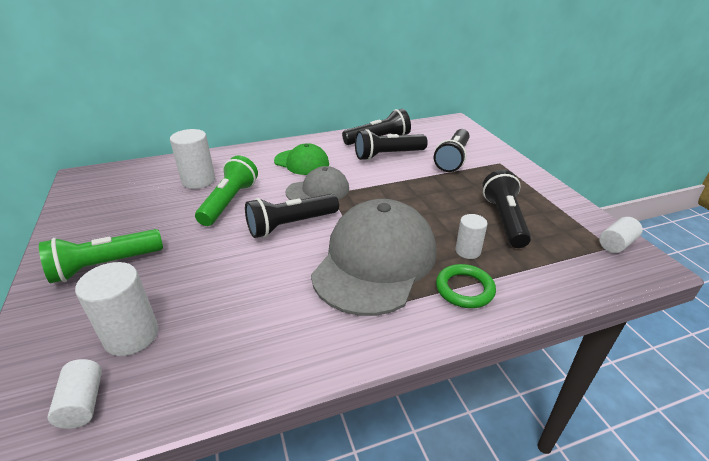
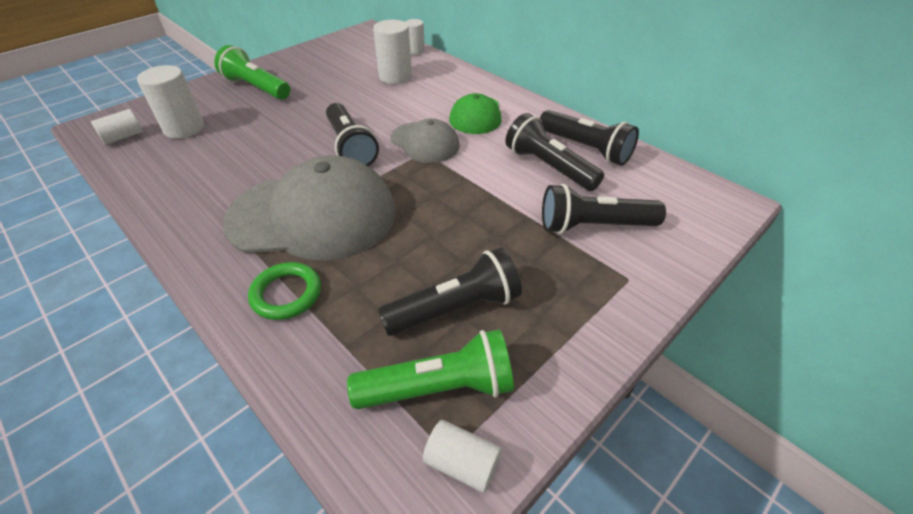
camera: 65 degrees right, 10 degrees up
(229, 202) = (370, 103): green flashlight -> green flashlight (439, 388)
(291, 225) = (350, 147): black flashlight -> black flashlight turned 150 degrees counterclockwise
(468, 251) = (361, 284): white cylinder -> white cylinder (415, 51)

